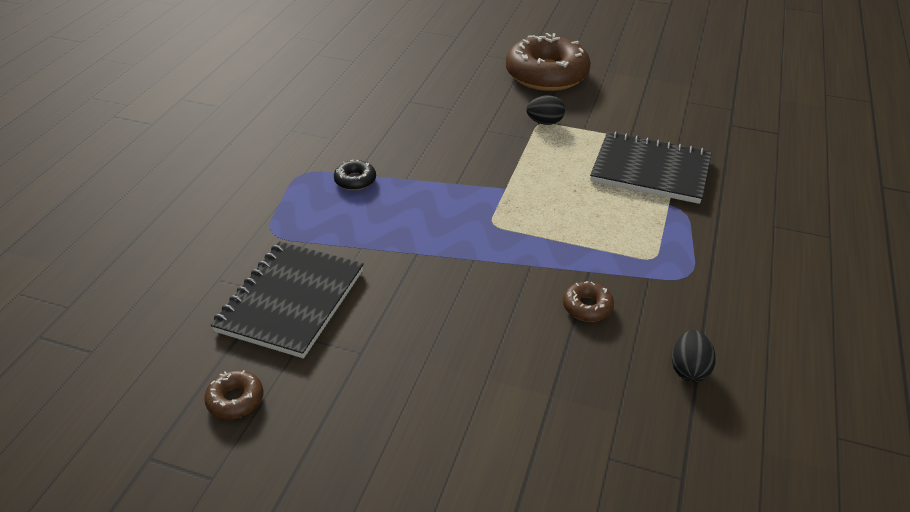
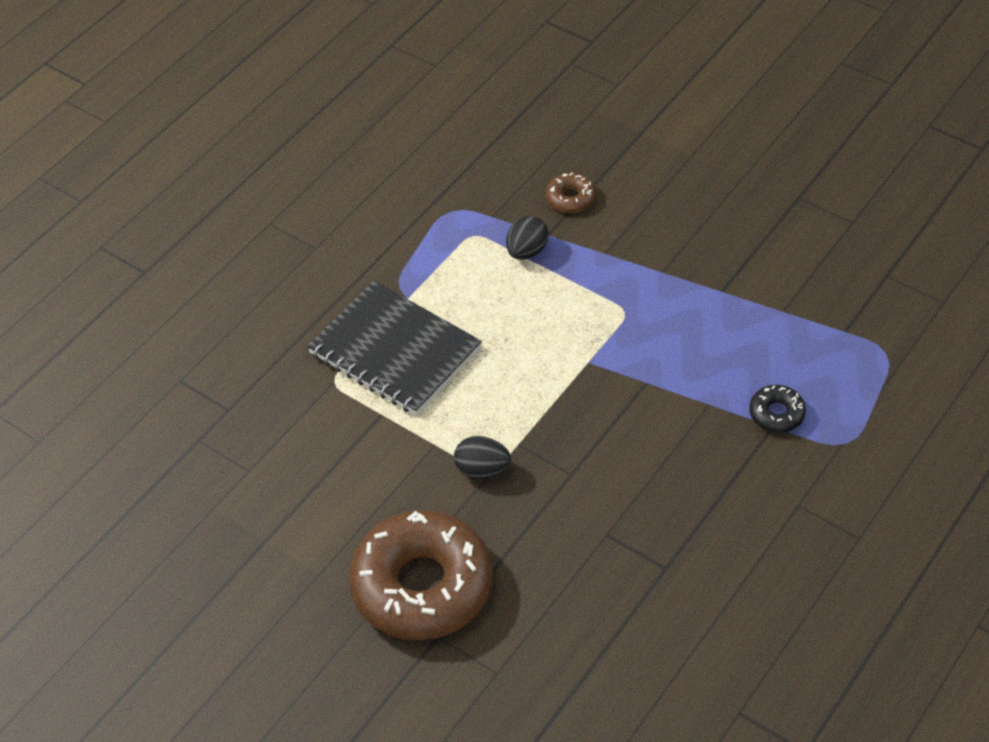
camera: 160 degrees left, 10 degrees up
(235, 400) = (914, 178): brown donut -> none
(291, 300) = (864, 261): black notebook -> none
(689, 369) = (513, 129): black egg -> black egg (527, 251)

